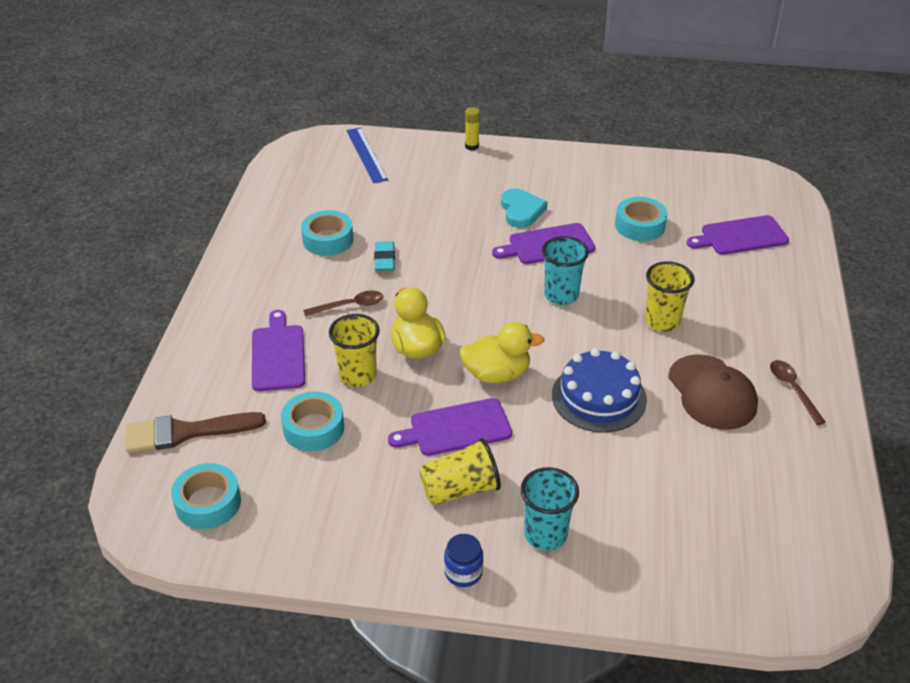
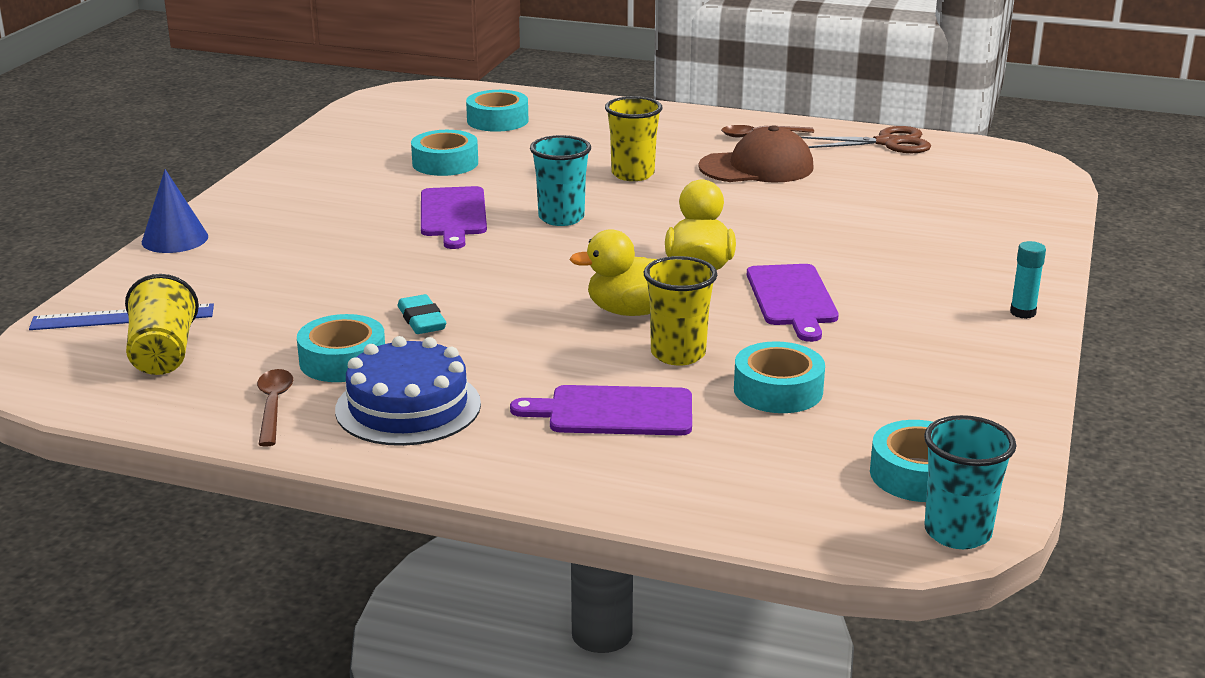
camera: 80 degrees left, 15 degrees down
(185, 432) = (772, 493): brown brush -> none
(350, 306) = (520, 352): brown spoon -> brown spoon (273, 406)
(384, 259) = (422, 320): turquoise eraser -> turquoise eraser turned 60 degrees clockwise
(460, 489) = (895, 304): yellow cup -> yellow cup (163, 354)
(463, 572) = (1022, 312): blue jar -> turquoise glue stick
(472, 146) = (175, 239): yellow glue stick -> blue cone
(521, 211) = (366, 222): turquoise heart -> none
(545, 535) = (964, 266): turquoise cup -> turquoise cup (957, 532)
(599, 397) = (752, 218): blue cake -> blue cake (408, 407)
(741, 236) = (497, 120): purple cutting board -> turquoise tape
(821, 480) = (887, 143): none -> brown scissors

